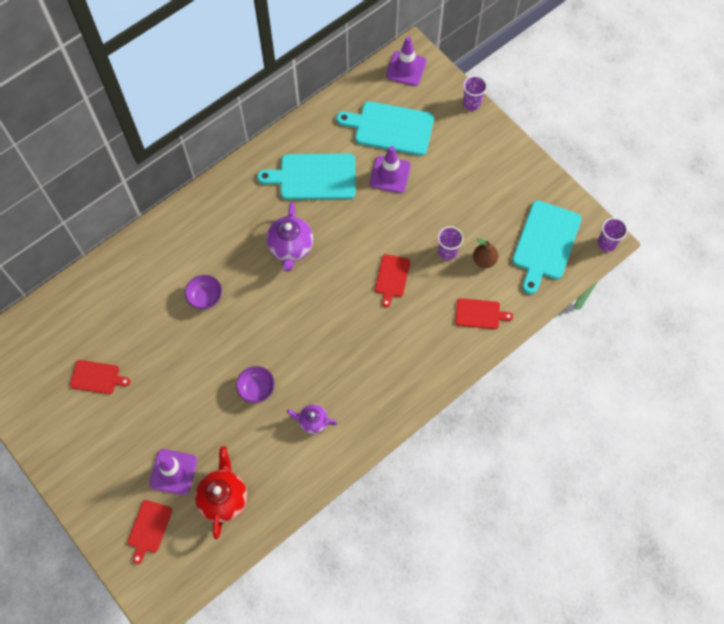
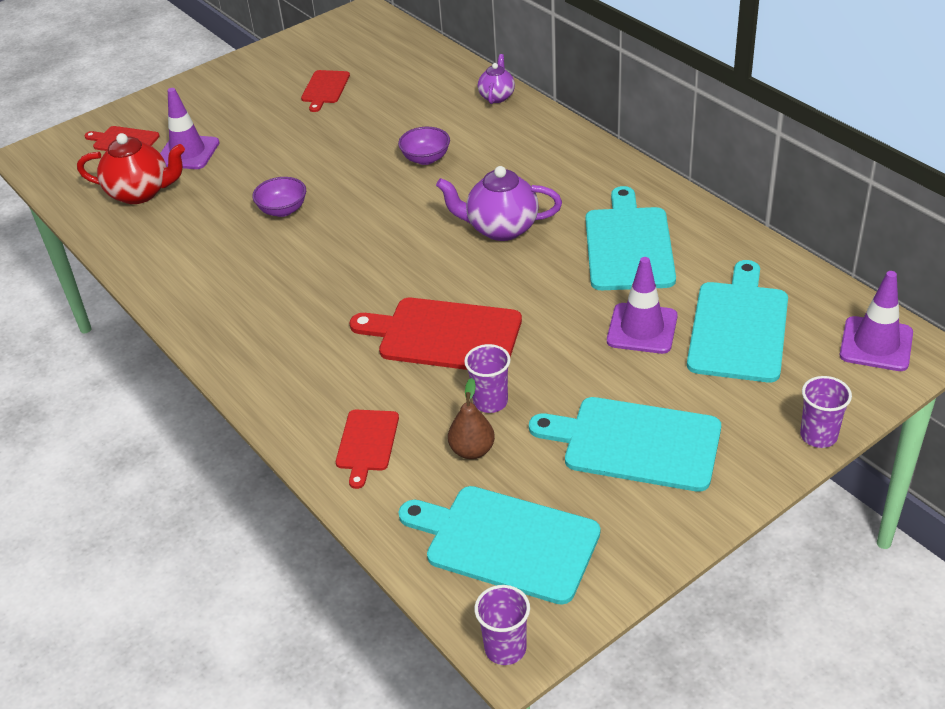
camera: 95 degrees right, 25 degrees down
(312, 422) = (222, 262): purple teapot -> purple teapot (497, 96)
(392, 278) = (444, 335): red cutting board -> red cutting board, size x1.82
(478, 183) = (635, 443): none -> turquoise cutting board

